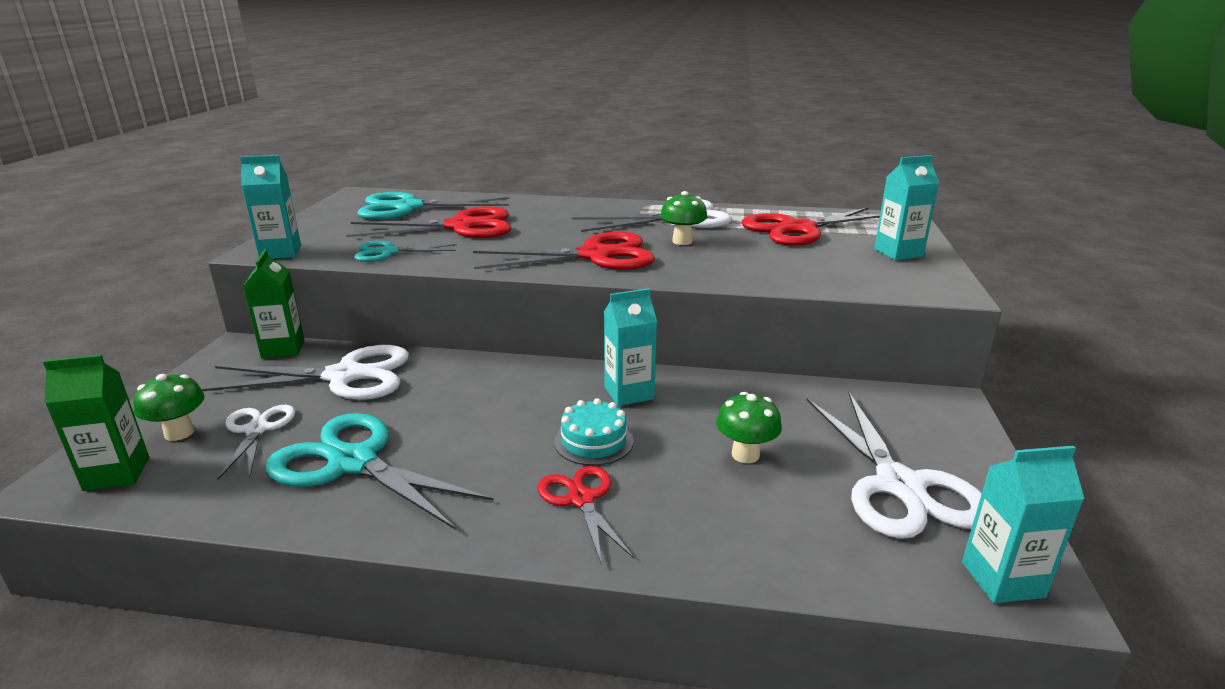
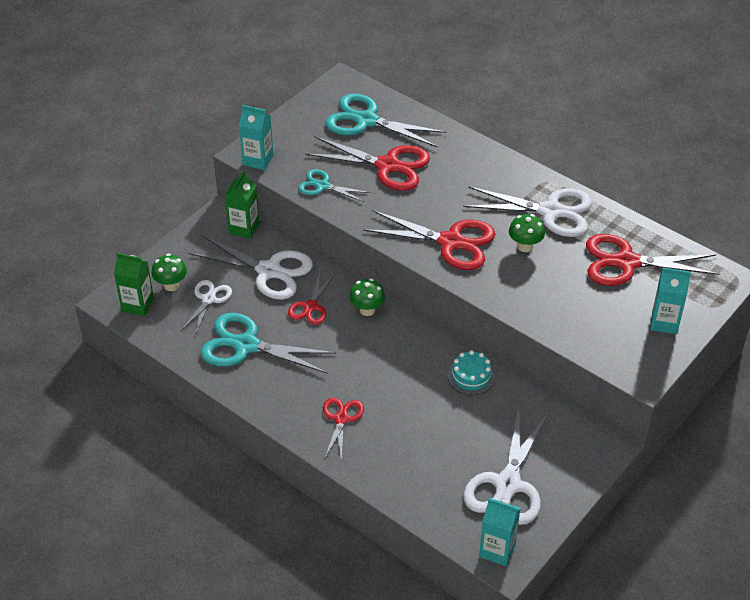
camera: 30 degrees right, 20 degrees up
(353, 463) = (246, 345): turquoise scissors -> turquoise scissors turned 45 degrees counterclockwise
(433, 392) = (311, 307): none -> red scissors
(593, 441) = (374, 384): turquoise cake -> turquoise cake (471, 376)
(629, 393) = (420, 355): turquoise carton -> none
(745, 455) = (446, 429): green mushroom -> green mushroom (367, 310)

